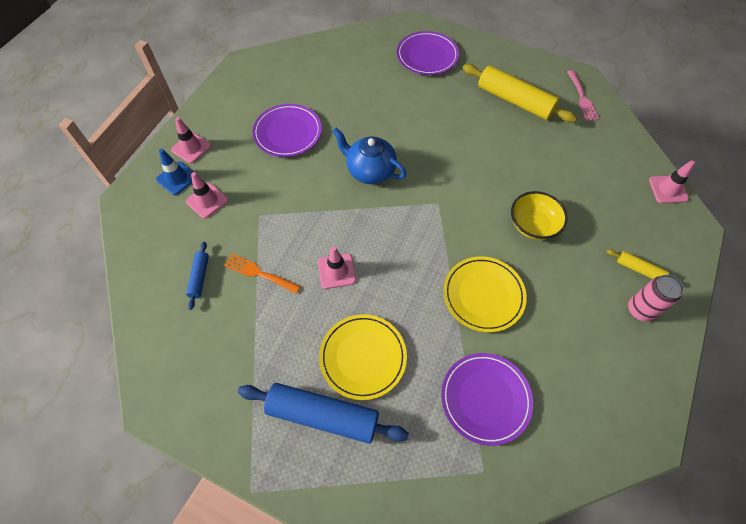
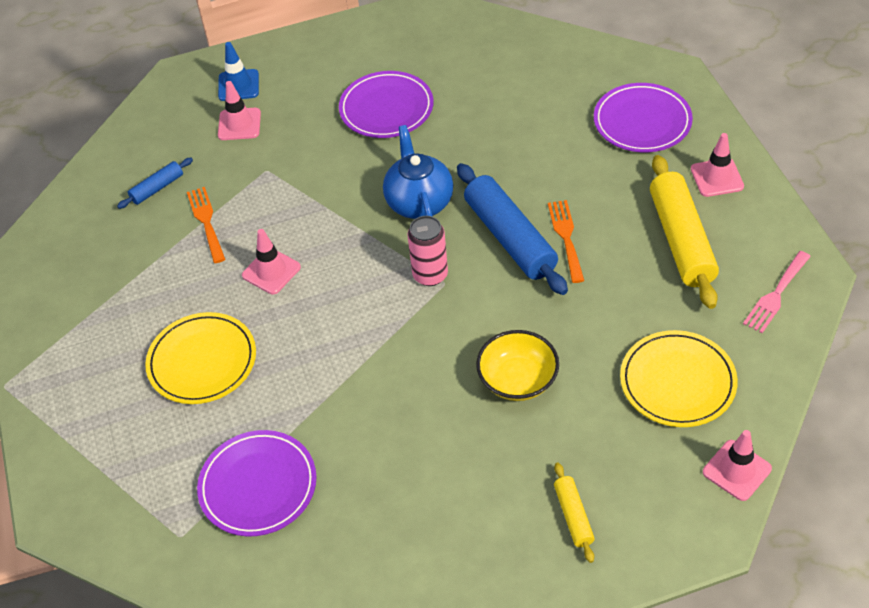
camera: 50 degrees right, 10 degrees down
(191, 148) = (283, 64): pink traffic cone -> pink traffic cone (717, 178)
(323, 415) = (117, 378): blue rolling pin -> blue rolling pin (510, 238)
(464, 136) = (566, 237): none -> orange fork
(483, 295) = (375, 401): yellow plate -> yellow plate (677, 382)
(640, 310) = (516, 550): pink can -> pink can (430, 275)

